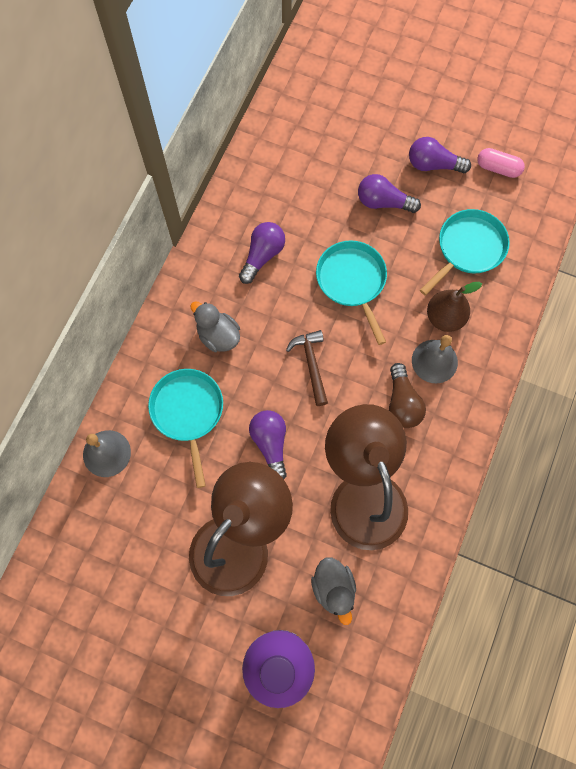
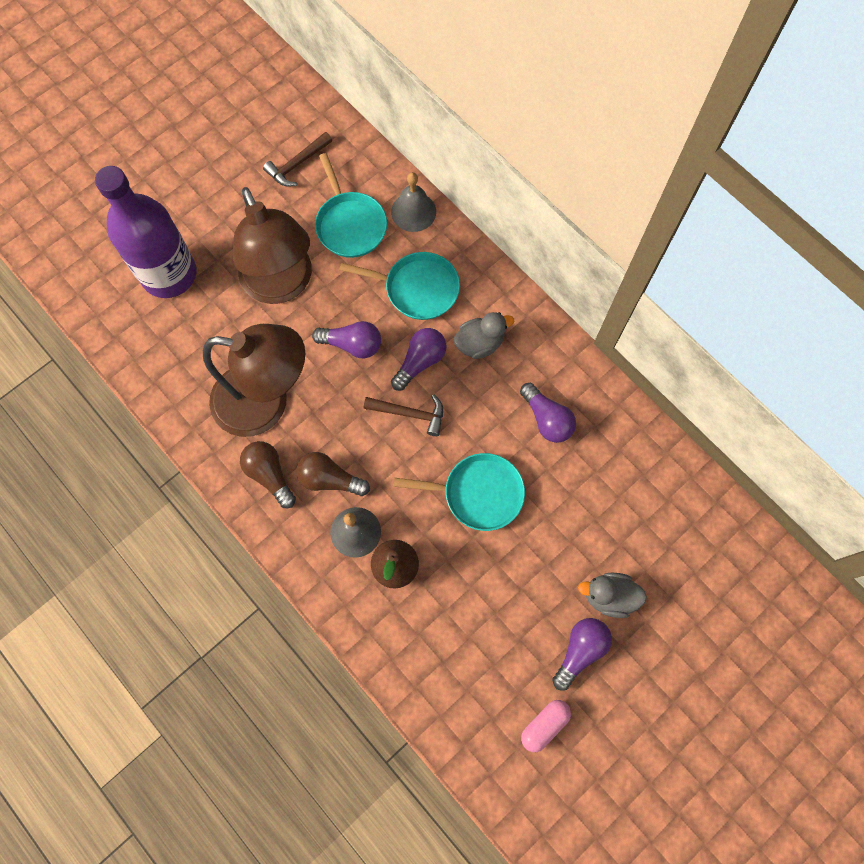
camera: 115 degrees right, 0 degrees up
(97, 597) = (297, 164): none -> brown hammer
(333, 589) = (201, 341): grey duck -> grey duck (609, 596)
(383, 202) = (556, 570): purple light bulb -> purple light bulb (420, 362)
(425, 455) = (269, 475): none -> brown light bulb
(468, 248) = (460, 634): turquoise pan -> turquoise pan (350, 224)

